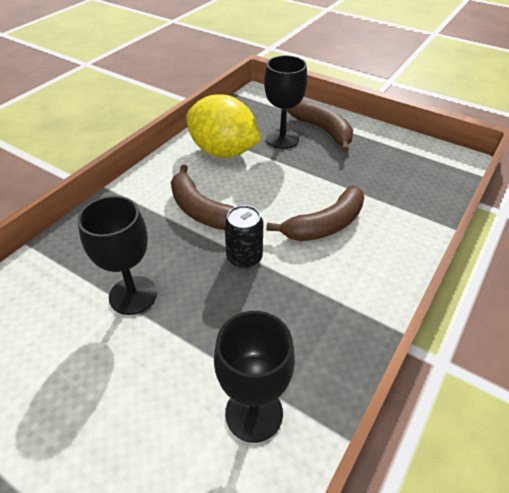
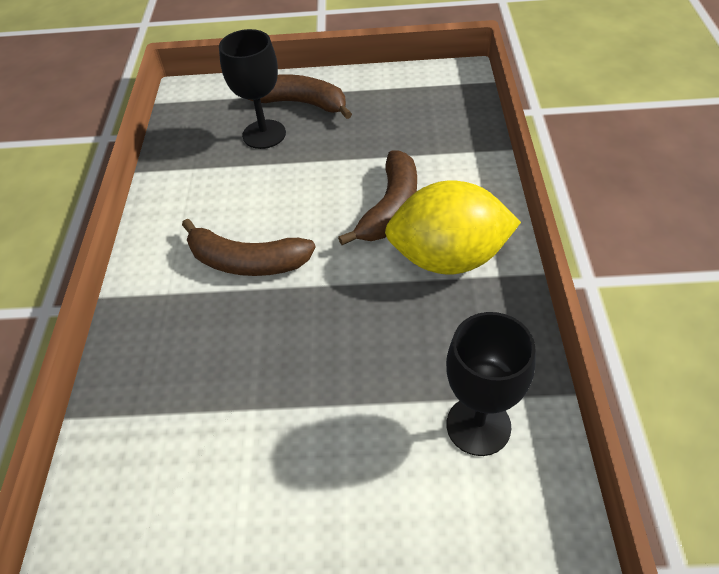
camera: 30 degrees left, 5 degrees up
(133, 295) = (257, 394): black goblet -> none
(223, 152) = (209, 182): yellow lemon -> yellow lemon (448, 258)
(244, 257) = (339, 286): black can -> none

